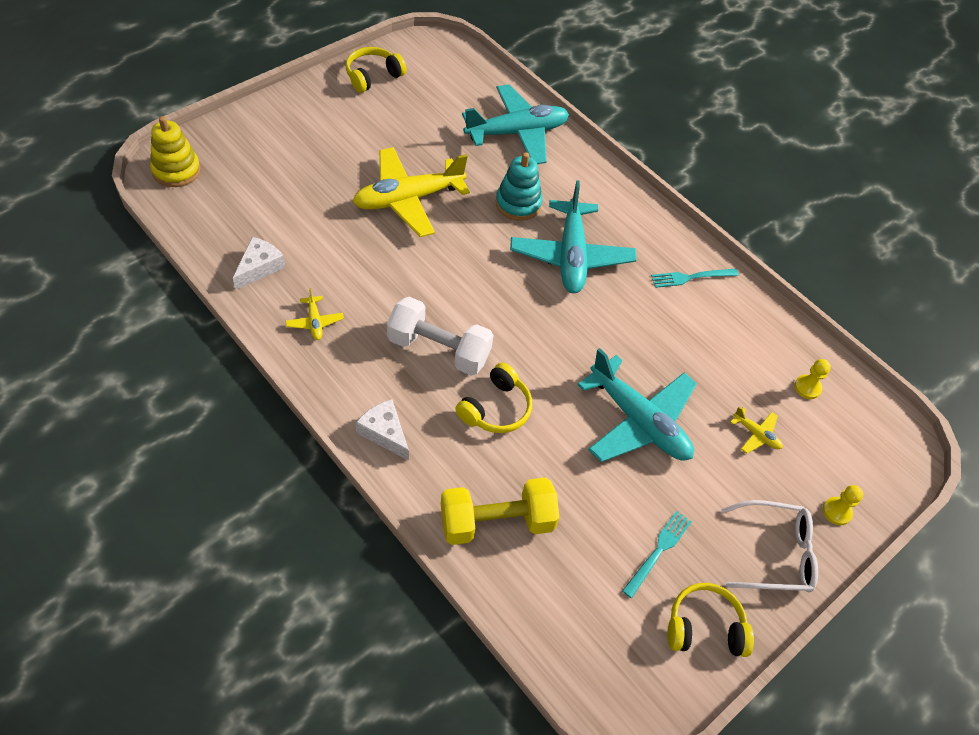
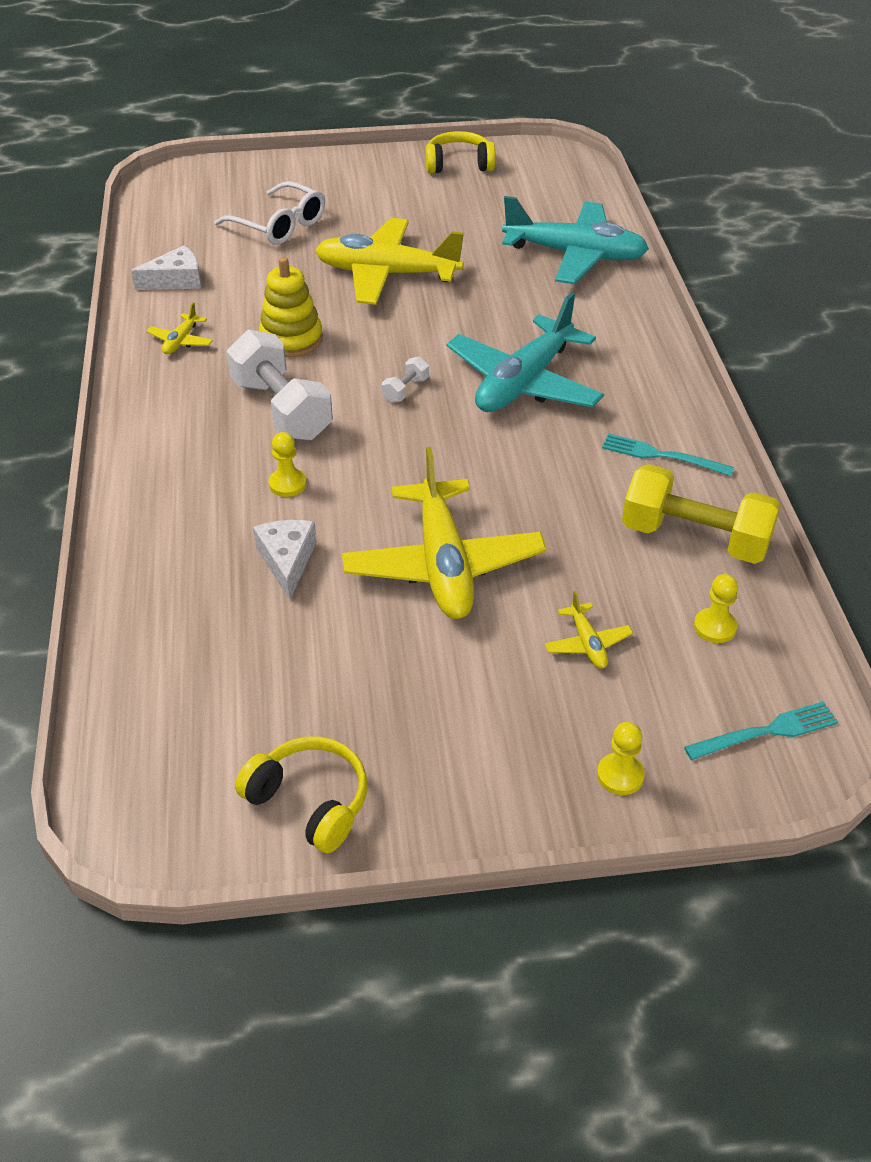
camera: 40 degrees right, 10 degrees down
(176, 170) = (181, 184): yellow stacking toy -> yellow stacking toy (291, 339)
(384, 433) = (149, 456): white cheese -> white cheese (287, 561)
(496, 408) = (287, 484): yellow headphones -> yellow pawn
(496, 522) = (179, 583): yellow dumbbell -> yellow dumbbell (695, 538)
(504, 295) = (405, 390): none -> white dumbbell
(518, 204) = (509, 316): turquoise stacking toy -> none
(638, 421) = (443, 564): turquoise plane -> yellow plane
(659, 550) = (335, 697): turquoise fork -> turquoise fork (767, 731)
(774, 553) = (482, 775): white glasses -> white glasses (279, 225)

